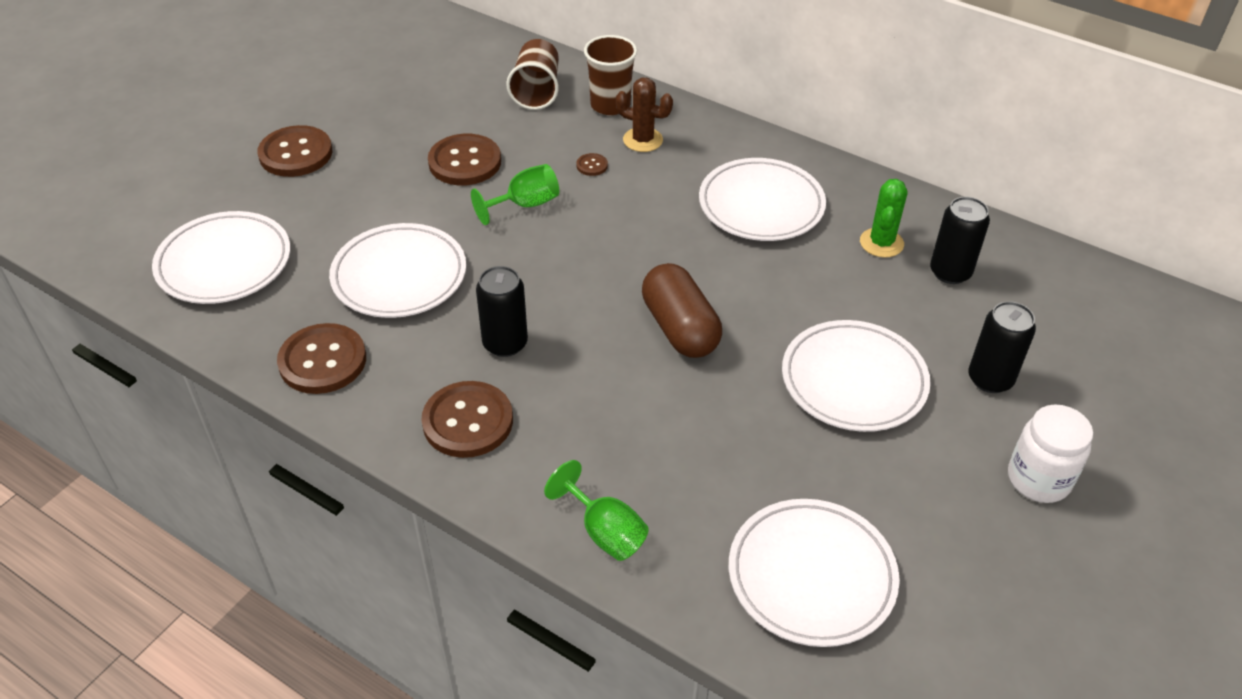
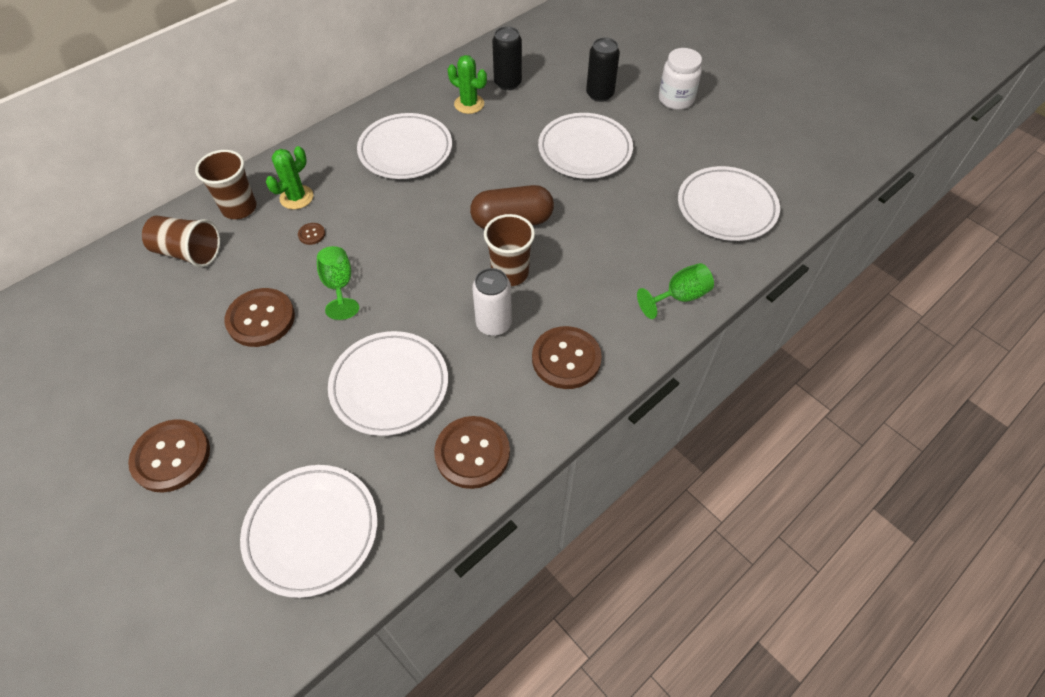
camera: 75 degrees left, 10 degrees up
(505, 343) = (493, 324): black can -> white can
(590, 343) = (510, 273): none -> brown cup
(643, 140) = (296, 197): brown cactus -> green cactus

